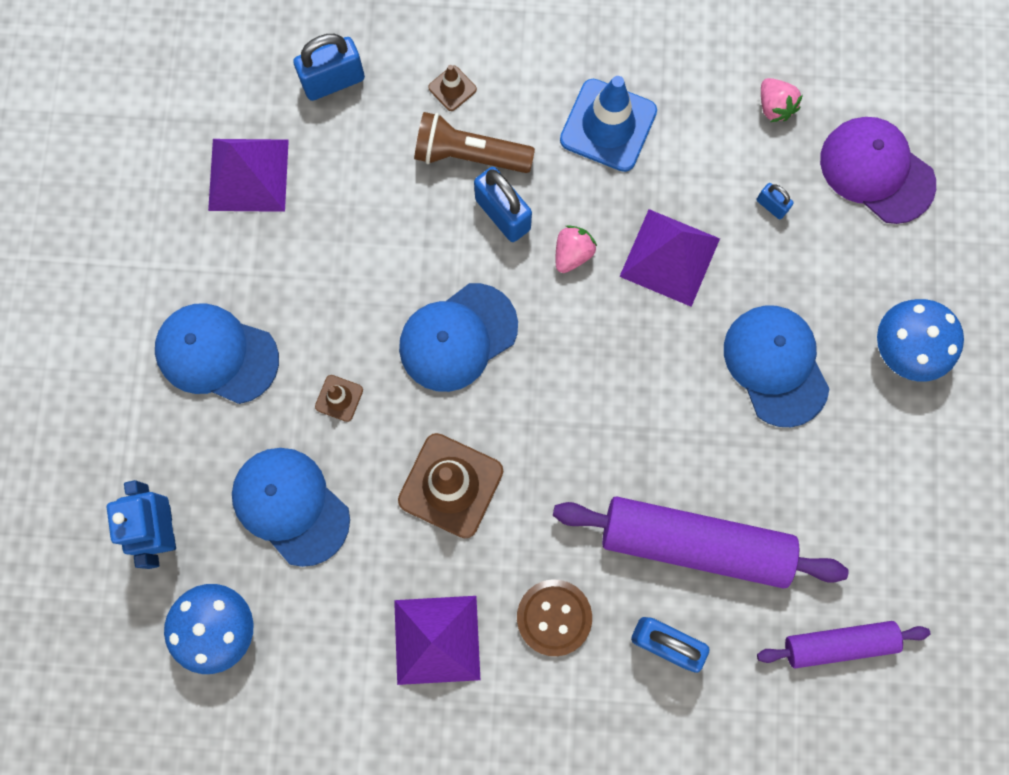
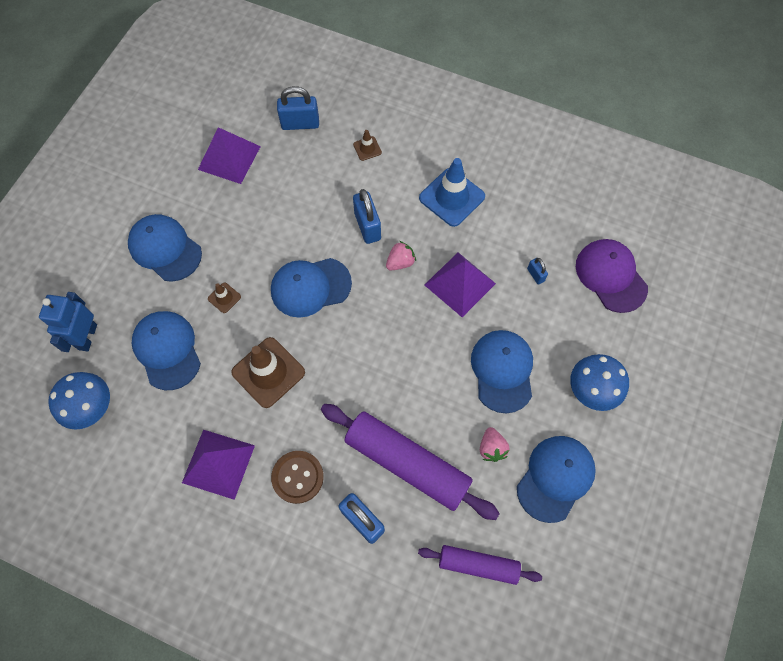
camera: 20 degrees right, 10 degrees down
(468, 155) = (361, 187): brown flashlight -> none
(774, 107) = (559, 219): pink strawberry -> pink strawberry (491, 448)
(898, 490) = (555, 478): none -> blue cap

